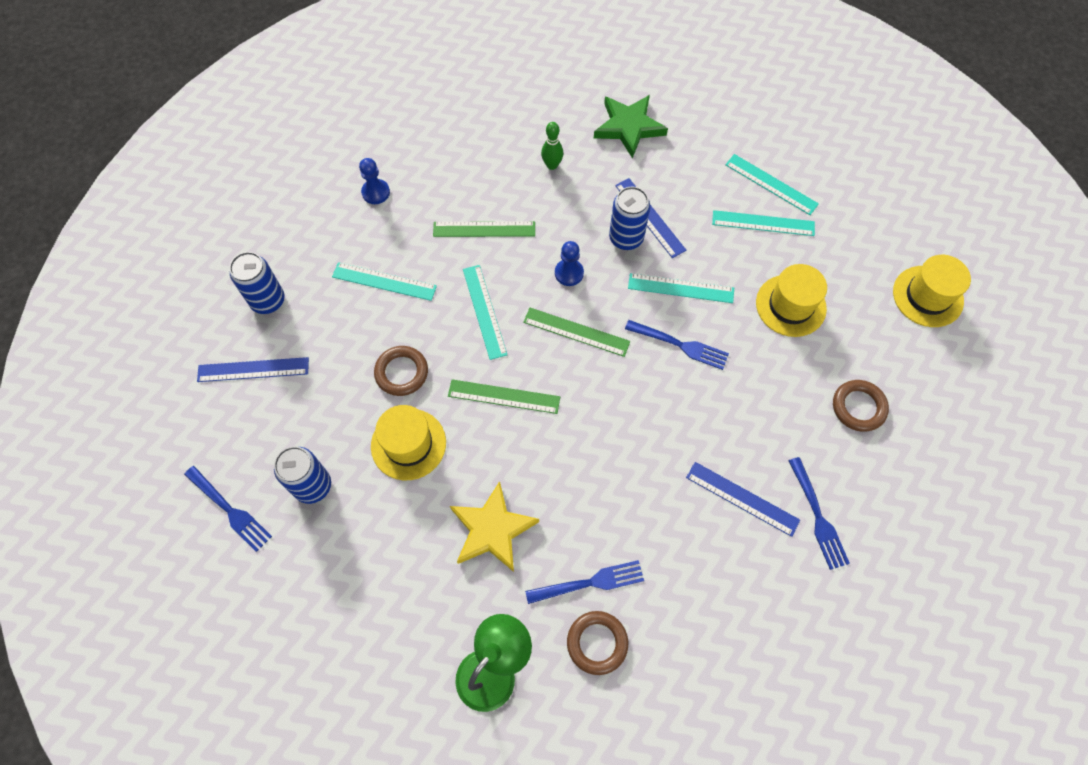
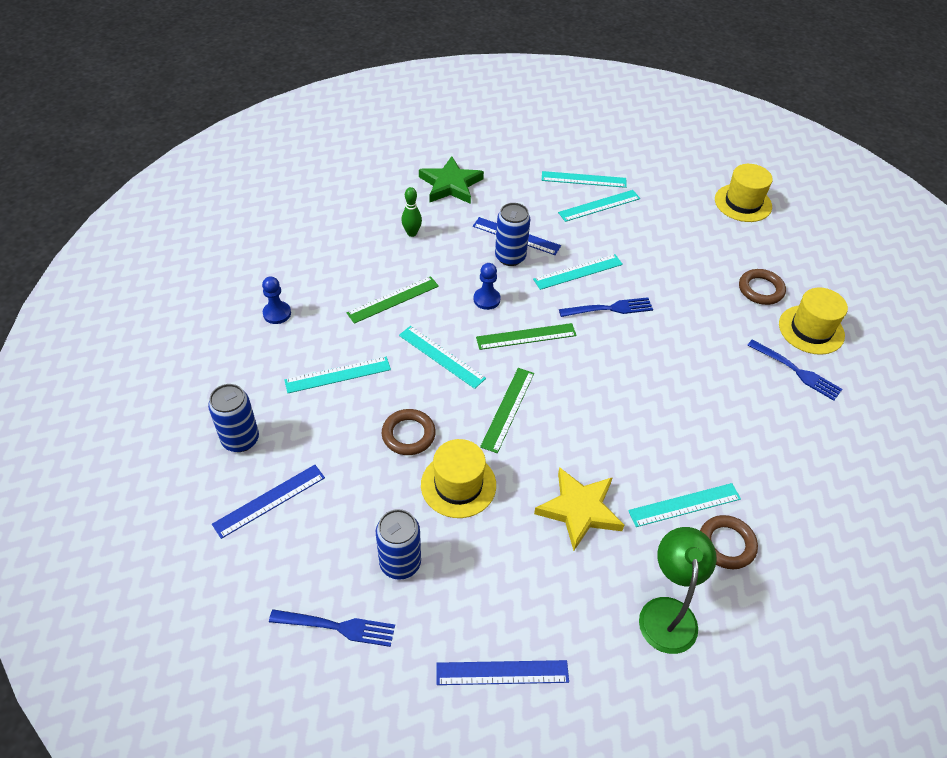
camera: 35 degrees left, 15 degrees down
(504, 396) = (508, 409): green ruler -> green ruler turned 45 degrees counterclockwise
(589, 582) = (684, 505): blue fork -> turquoise ruler
(742, 498) = (738, 386): blue ruler -> blue ruler (502, 672)
(790, 305) = (662, 248): yellow hat -> yellow hat (811, 330)

